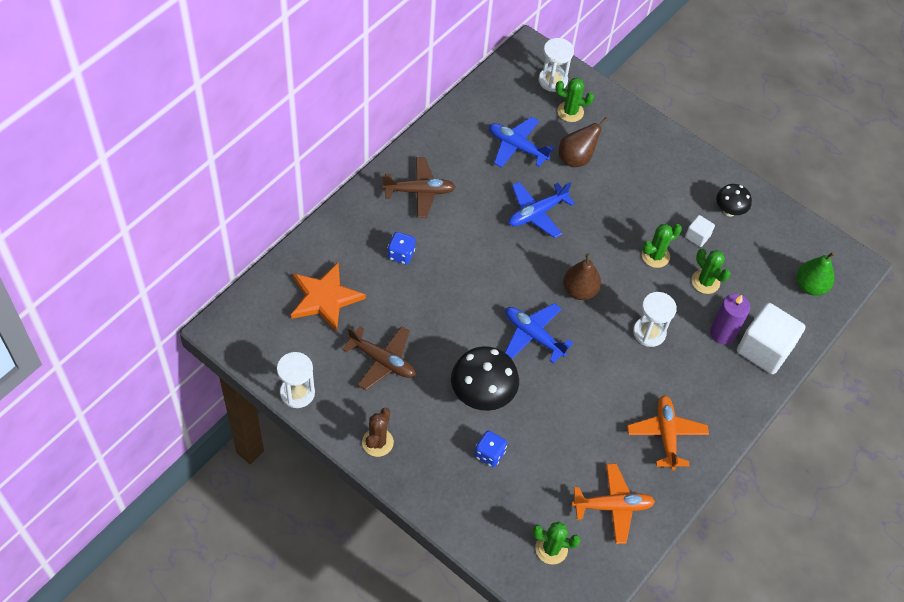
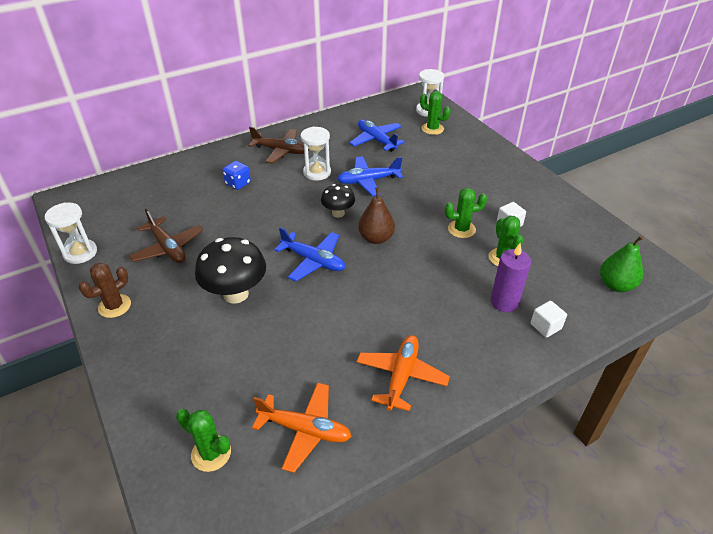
camera: 25 degrees right, 15 degrees down
(325, 298) = (156, 197): orange star -> none
(489, 454) = (208, 343): blue dice -> none
(533, 335) = (313, 261): blue plane -> blue plane turned 150 degrees clockwise
(576, 158) = (422, 155): brown pear -> none
(649, 332) = (427, 284): white hourglass -> white hourglass (317, 172)
(729, 211) = (548, 213): black mushroom -> black mushroom (338, 213)
(764, 349) = (545, 326): white cube -> white cube, size x0.47

